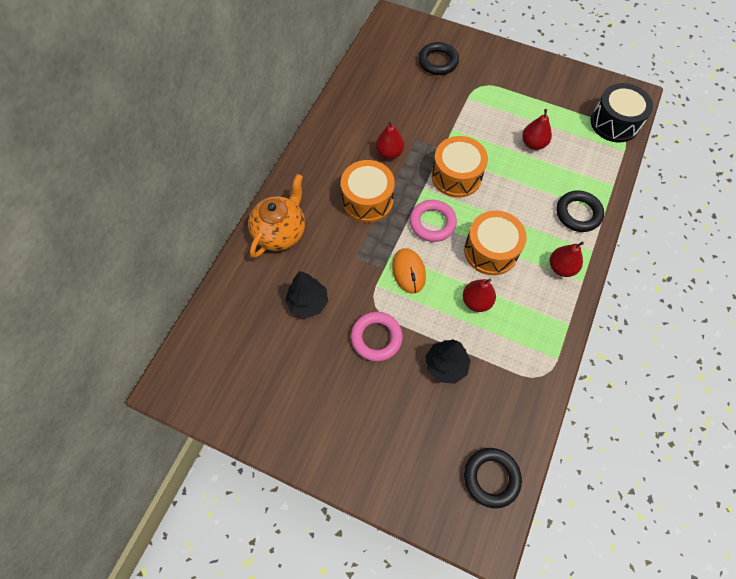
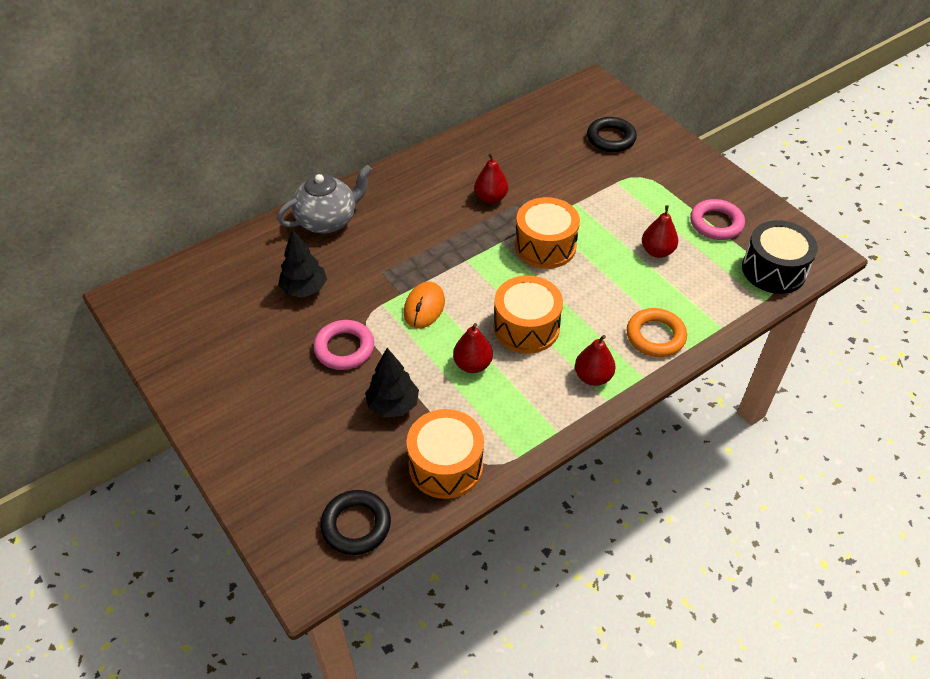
camera: 30 degrees right, 15 degrees down
(280, 232) = (328, 220): orange teapot -> grey teapot
(367, 200) = (434, 229): orange drum -> orange drum (446, 465)
(432, 223) = (484, 276): pink ring -> pink ring (716, 223)
(578, 213) = (655, 336): black ring -> orange ring

